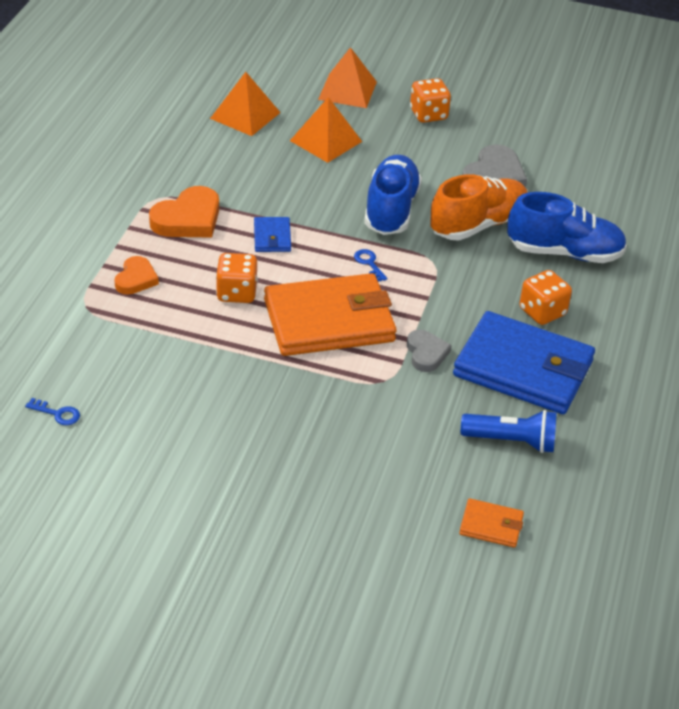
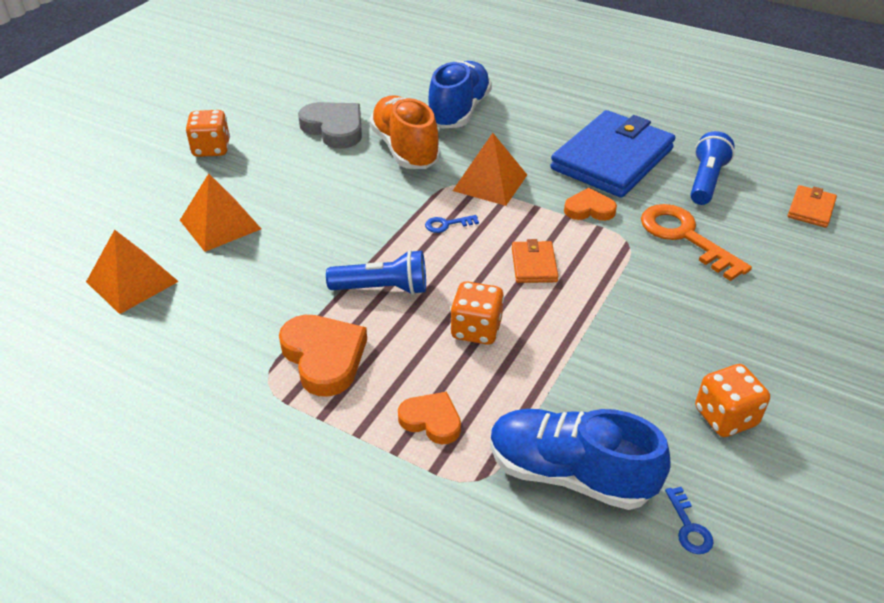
camera: 75 degrees left, 0 degrees up
(57, 414) = (689, 527): blue key -> blue key turned 135 degrees clockwise
(272, 237) = (382, 288): blue wallet -> blue flashlight
(329, 320) = (534, 264): orange wallet -> orange wallet, size x0.43
(347, 90) = (132, 195): orange pyramid -> orange pyramid (490, 182)
(391, 210) = (363, 197): blue shoe -> blue shoe (569, 474)
(404, 421) = (684, 237): none -> orange key
(426, 353) = (589, 209): grey heart -> orange heart
(542, 312) = (538, 136): orange dice -> orange dice (725, 417)

